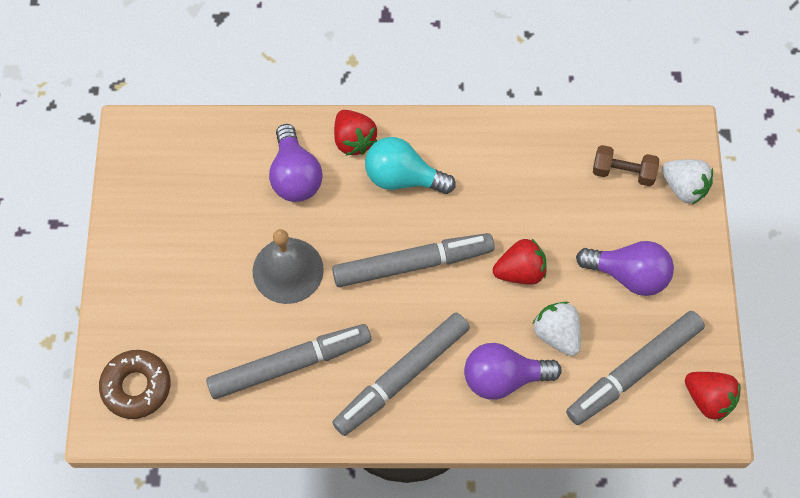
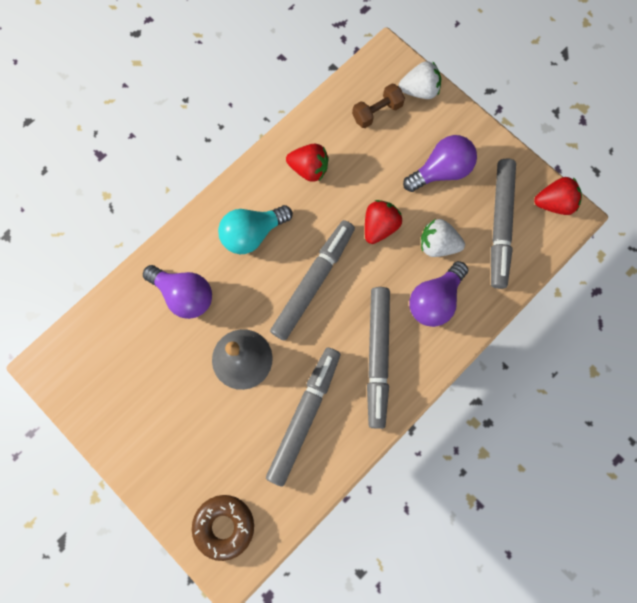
camera: 45 degrees left, 10 degrees up
(354, 140) = (198, 238): red strawberry -> red strawberry (309, 169)

